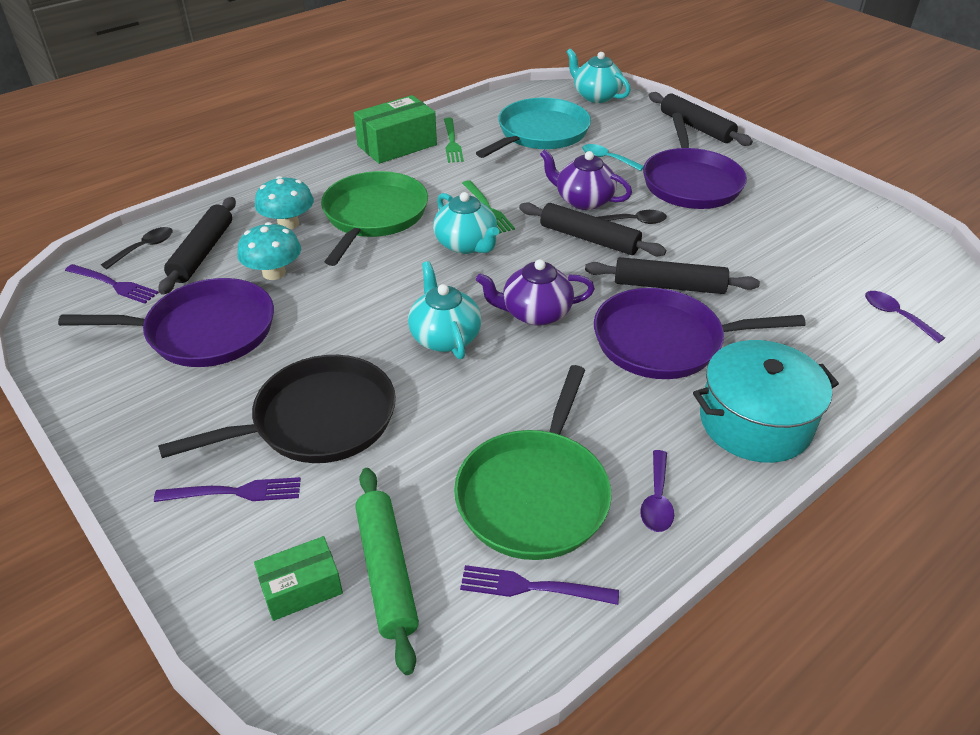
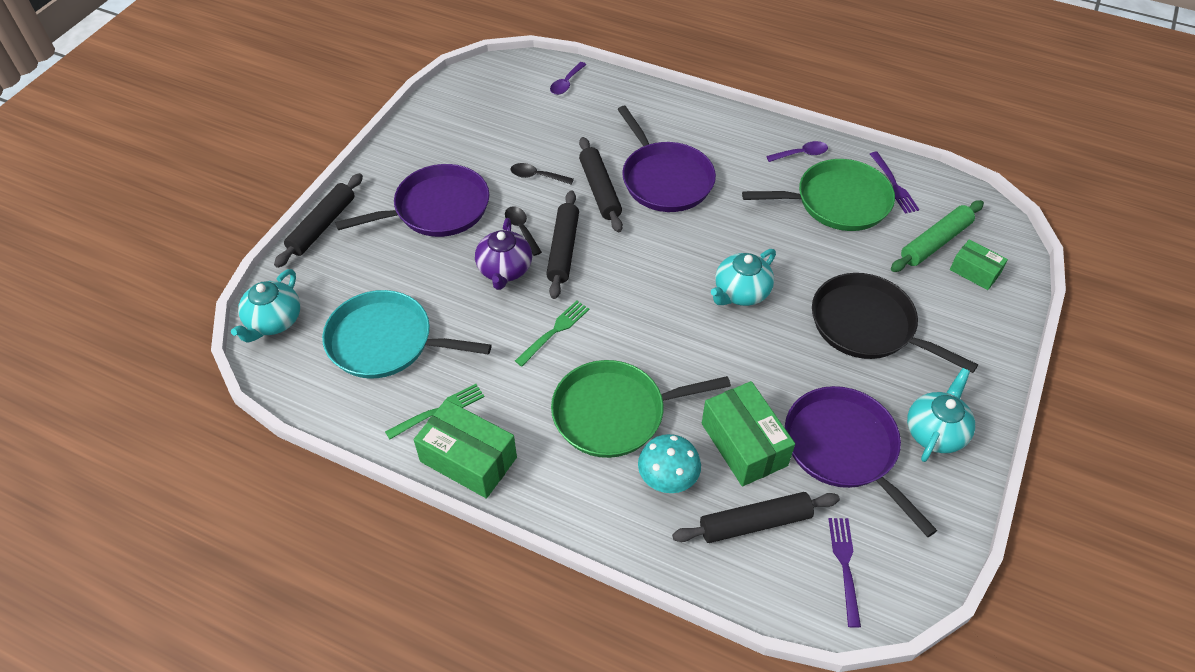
camera: 115 degrees left, 10 degrees up
(144, 248) = (782, 582): black spoon -> black spoon (537, 176)
(235, 492) = (950, 336): purple fork -> none
(274, 273) = (744, 444): turquoise mushroom -> green box
(466, 244) = (619, 325): turquoise teapot -> turquoise teapot (935, 432)
(535, 313) = (680, 252): purple teapot -> none
(607, 159) = (419, 274): turquoise spoon -> none
(755, 422) = (712, 128): turquoise pot -> none

